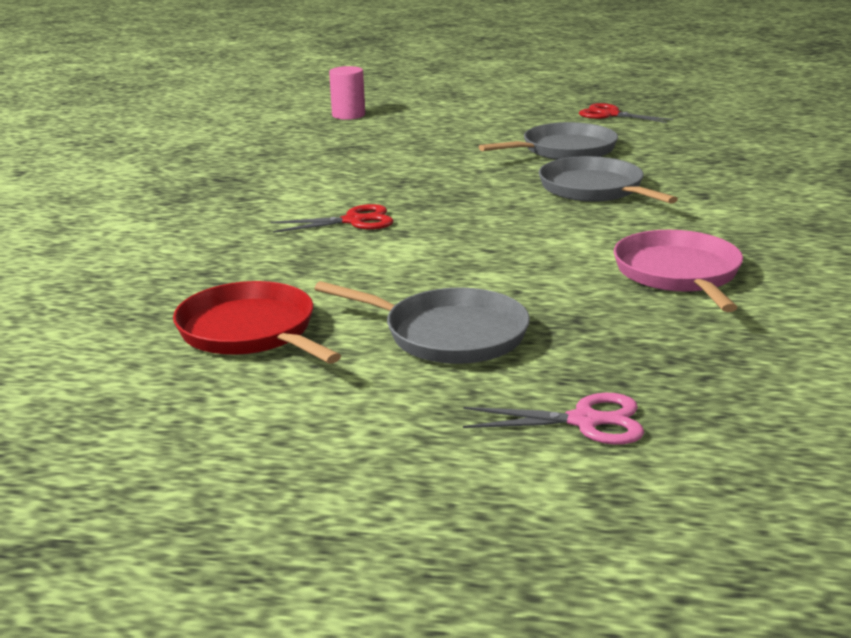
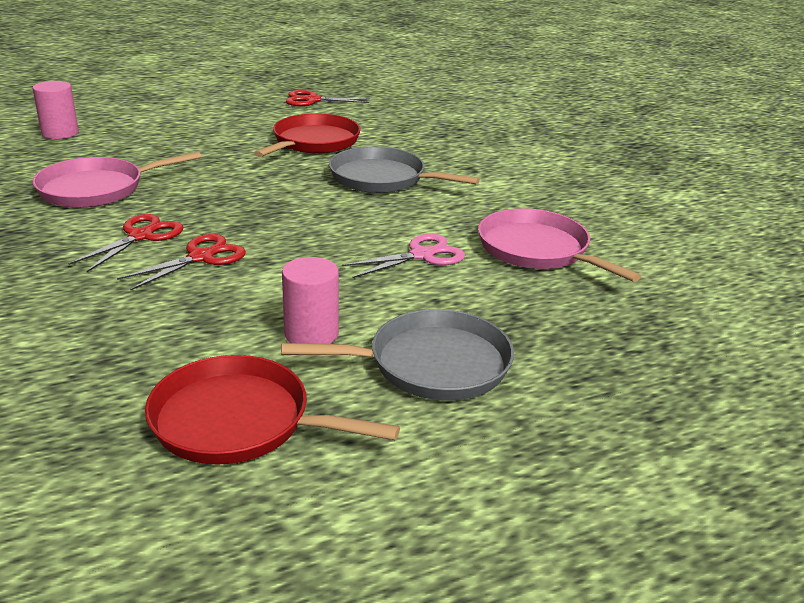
camera: 35 degrees left, 5 degrees up
(325, 198) = (141, 236): none -> red scissors
(330, 160) = (97, 189): none -> pink pan
(375, 290) = (311, 334): none -> pink cylinder
(564, 150) = (313, 142): grey pan -> red pan
(584, 421) = (635, 421): pink scissors -> pink scissors (421, 255)

